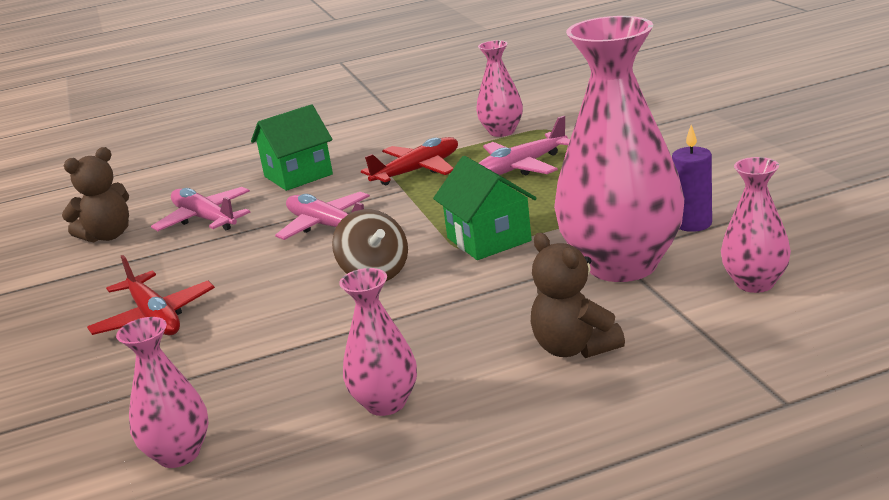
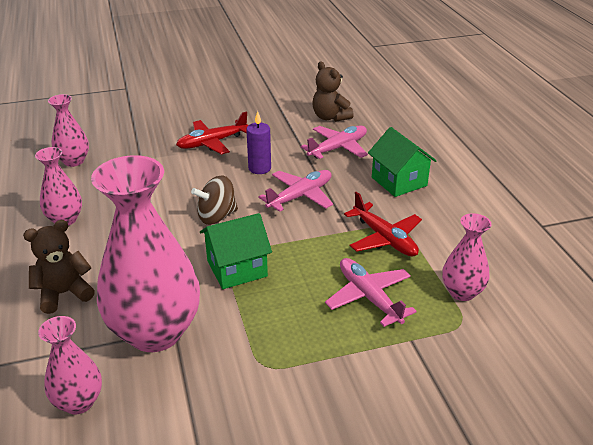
camera: 90 degrees right, 10 degrees up
(692, 224) = (199, 387): purple candle -> purple candle (259, 168)

